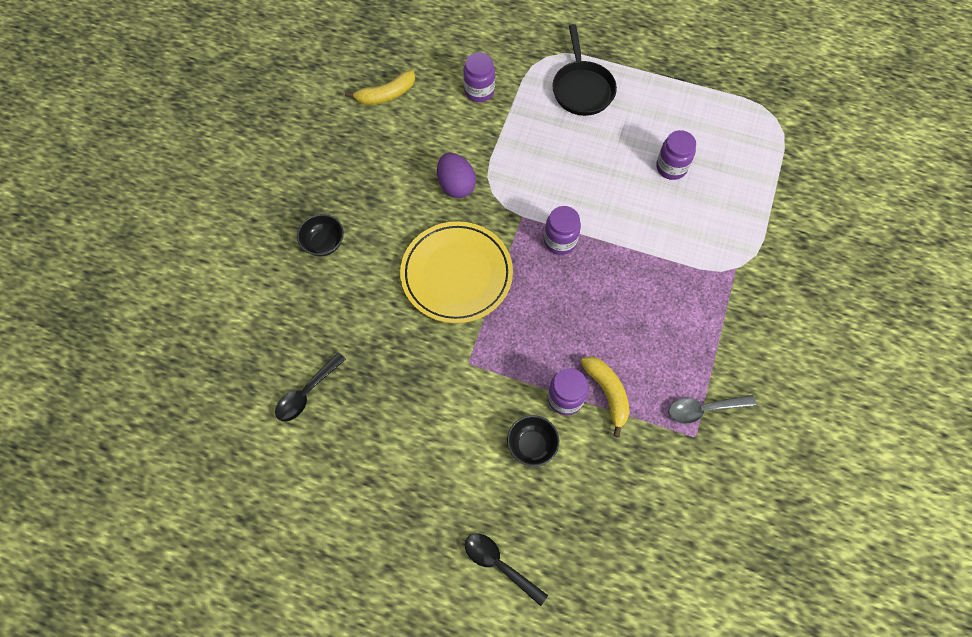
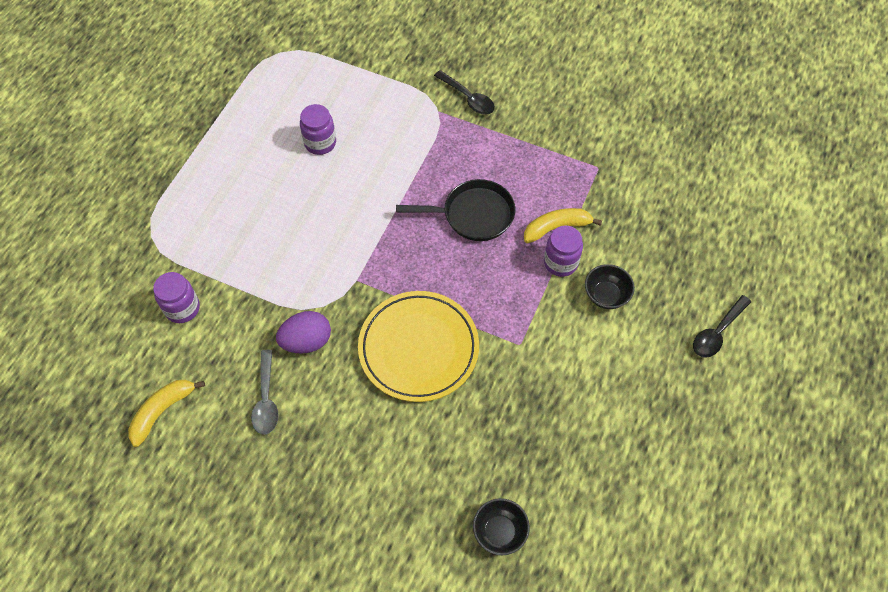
camera: 85 degrees left, 5 degrees down
(307, 393) = (546, 508): black spoon -> black spoon (468, 98)
(324, 243) = (362, 489): black bowl -> black bowl (499, 531)
(386, 95) = (162, 411): yellow banana -> yellow banana turned 120 degrees counterclockwise
(560, 241) = (391, 248): purple jar -> none
(582, 89) = (204, 207): black pan -> black pan (473, 215)
(704, 409) = (573, 157): grey spoon -> grey spoon (266, 399)

